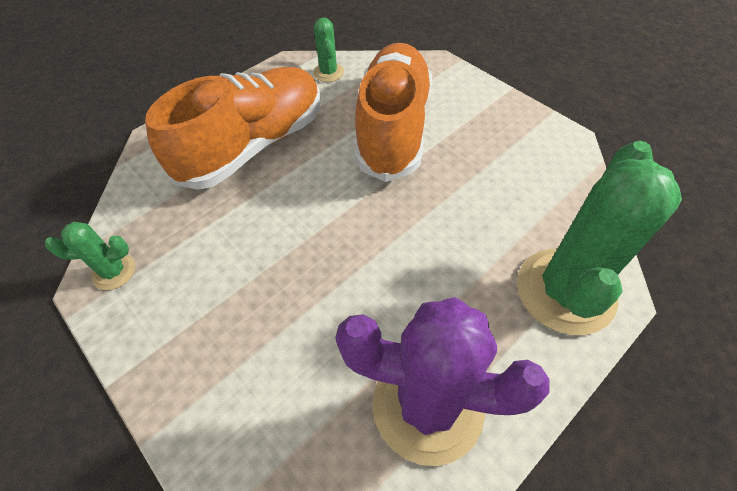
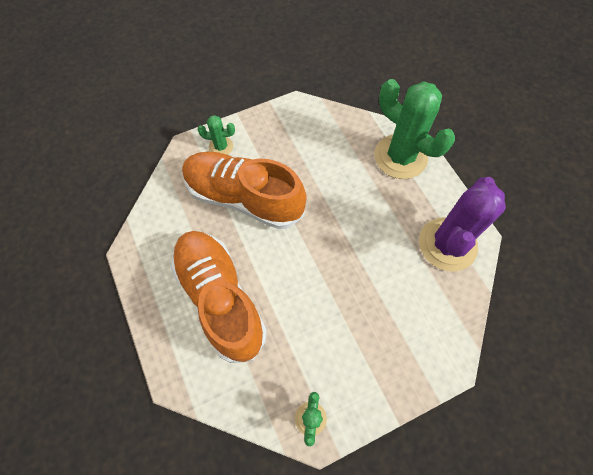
camera: 75 degrees left, 10 degrees up
(328, 72) = (158, 224): green cactus -> green cactus (221, 147)

